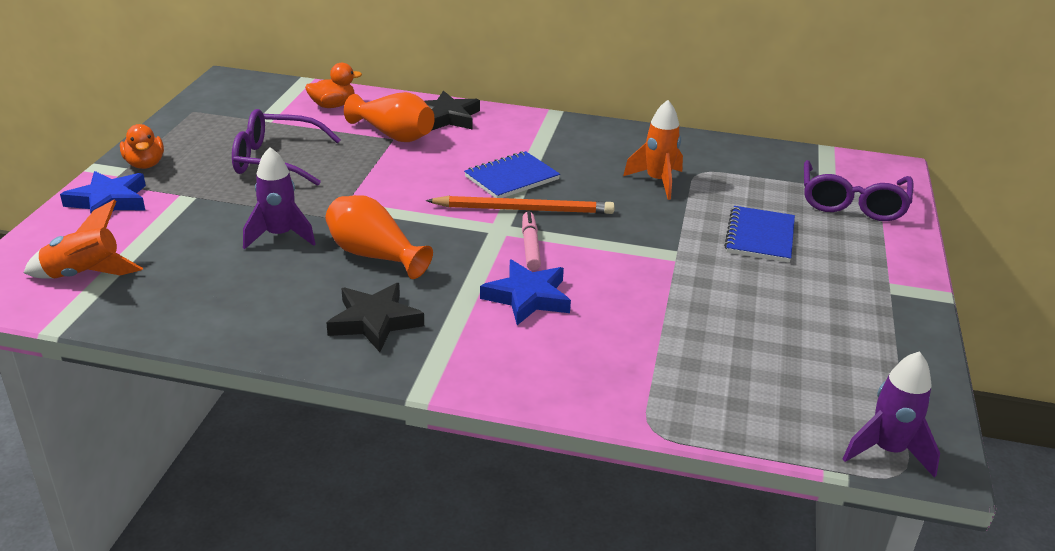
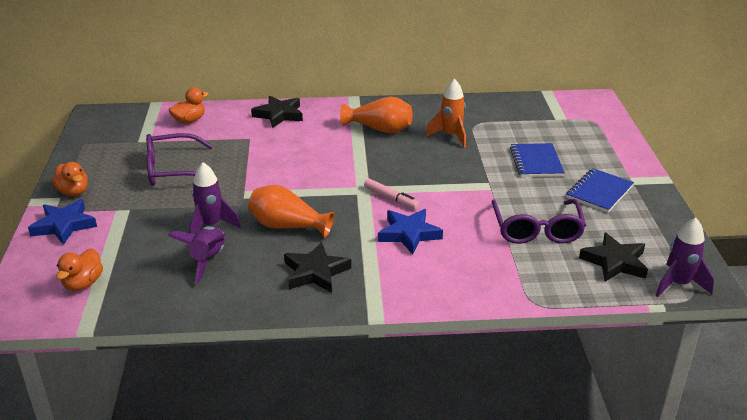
camera: 15 degrees left, 0 degrees up
(85, 275) = (83, 283): orange rocket -> orange duck
(249, 278) = (208, 260): none -> purple rocket
(394, 135) = (248, 135): orange vase -> orange vase (380, 129)
(511, 178) = (351, 152): blue notebook -> blue notebook (599, 192)
(524, 209) = (372, 173): orange pencil -> none
(530, 246) = (391, 198): pink marker -> pink marker turned 150 degrees clockwise
(804, 397) = (615, 262): none -> black star
(852, 203) = (582, 128): purple glasses -> purple glasses (537, 230)

